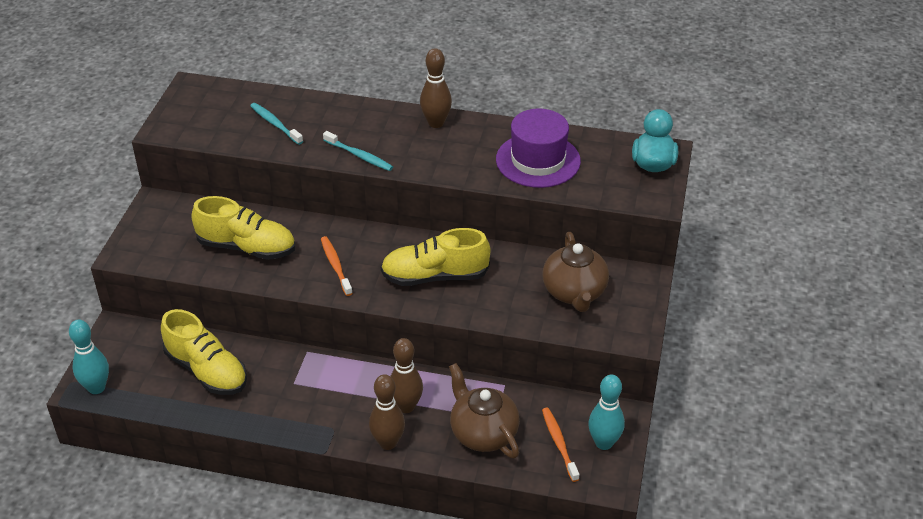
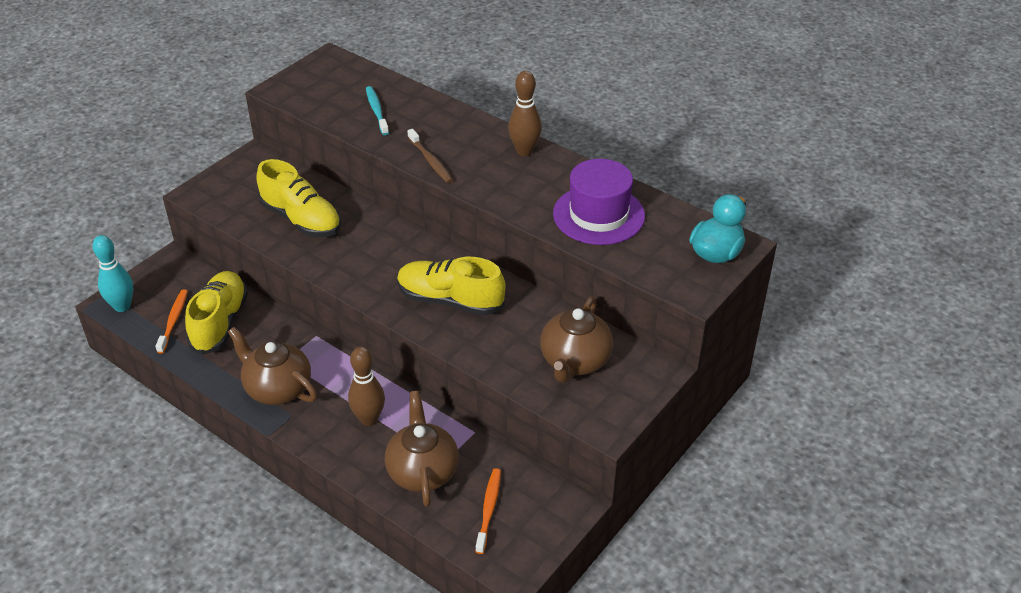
camera: 25 degrees right, 0 degrees up
(207, 370) = (220, 323): yellow shoe -> yellow shoe turned 150 degrees counterclockwise
(304, 410) = (277, 388): none -> brown teapot
(335, 265) = (366, 261): orange toothbrush -> orange toothbrush (173, 321)
(359, 156) = (430, 161): turquoise toothbrush -> brown toothbrush
(388, 443) = (329, 447): brown bowling pin -> none
(604, 443) = (533, 526): turquoise bowling pin -> none

